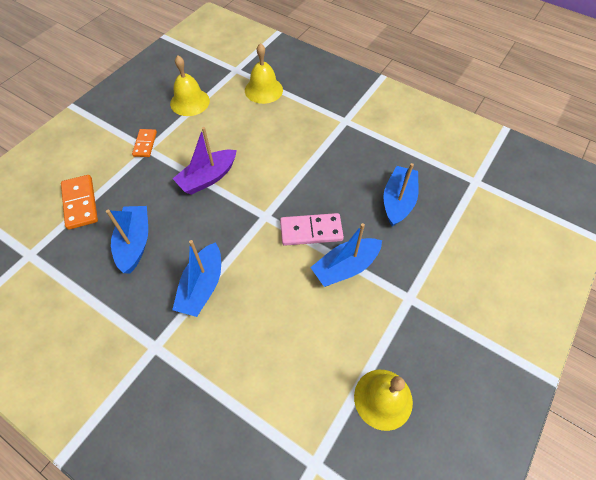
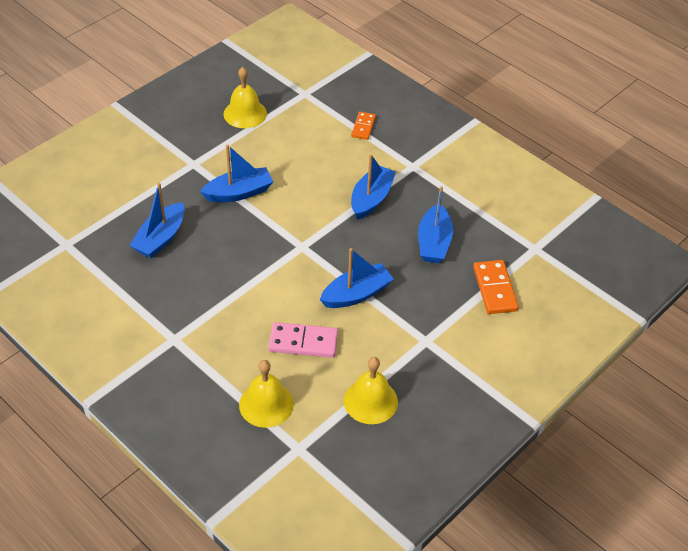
camera: 170 degrees left, 10 degrees down
(145, 144) = (429, 347): orange domino -> orange domino (363, 127)
(208, 178) = (356, 294): purple boat -> blue boat
(311, 231) = (260, 226): pink domino -> pink domino (303, 342)

